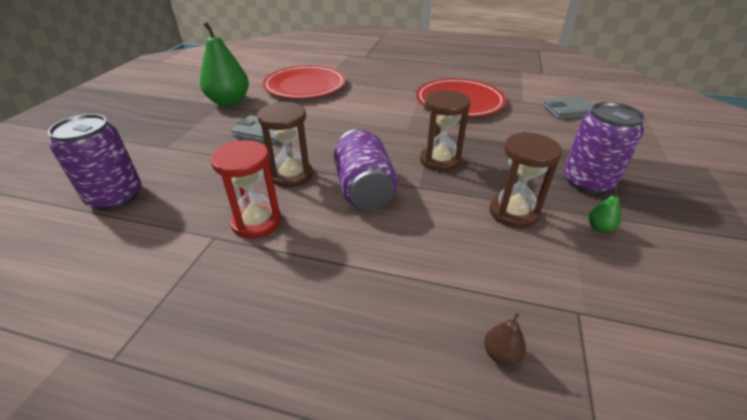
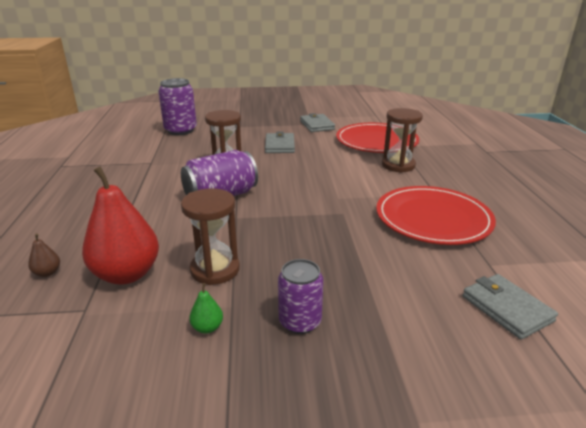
camera: 70 degrees right, 10 degrees down
(229, 102) = (317, 125): green pear -> grey wallet
(256, 222) = (168, 170): red hourglass -> none
(440, 160) = (286, 222): brown hourglass -> brown hourglass (398, 165)
(513, 275) = (127, 274): none -> red pear
(587, 182) = (300, 322): purple can -> purple can, size x0.65

